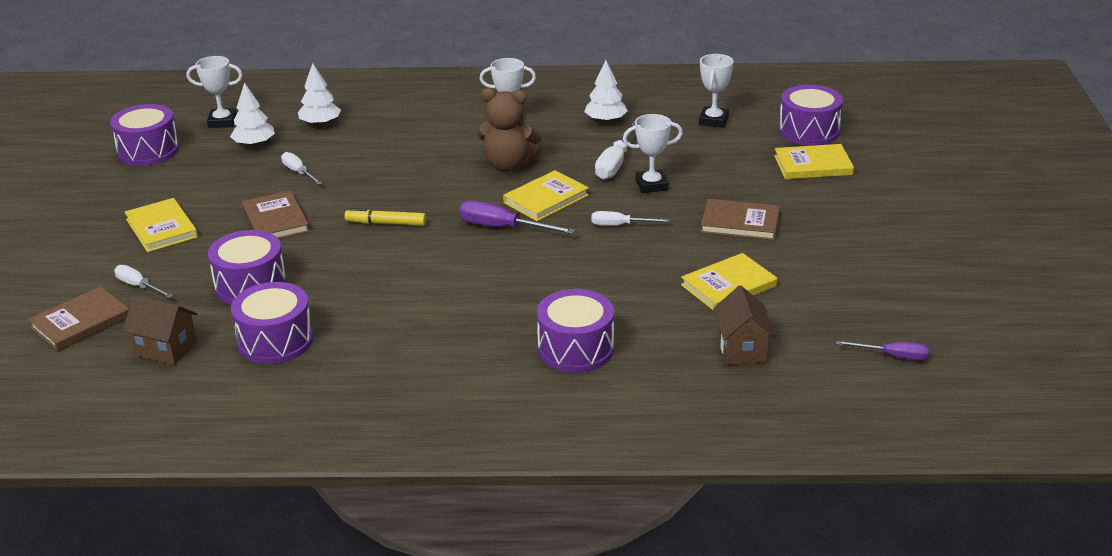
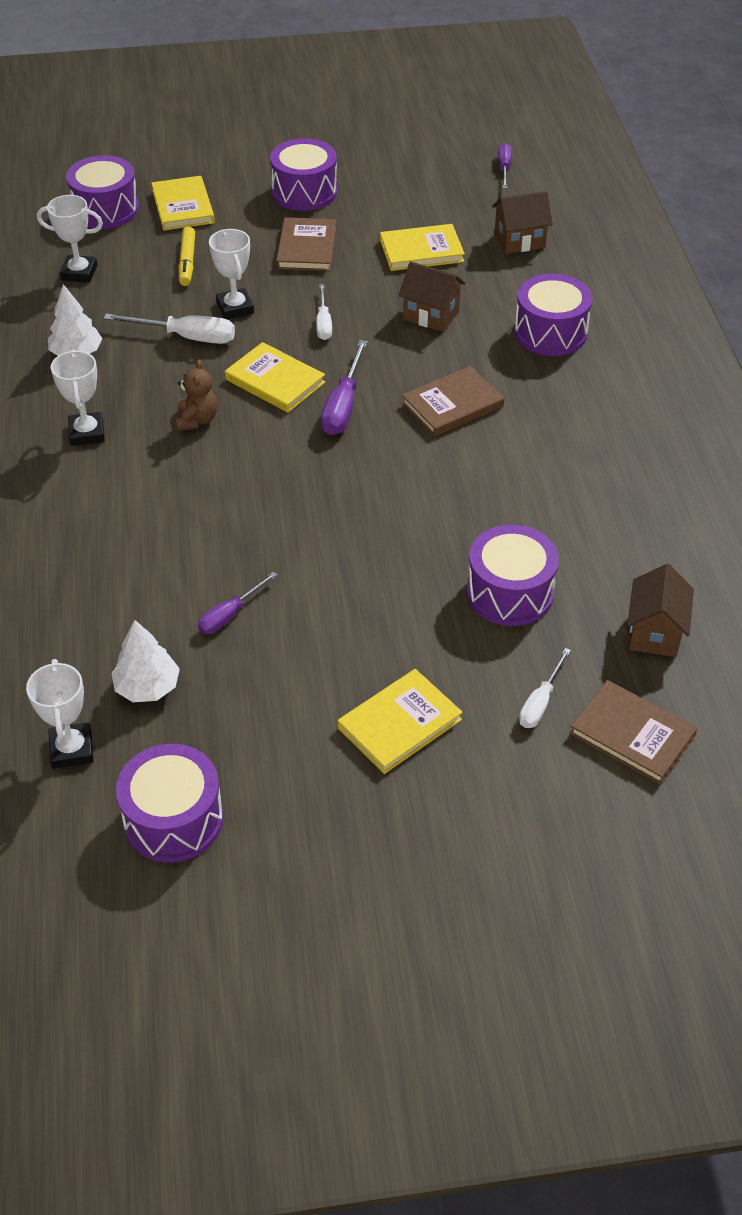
camera: 100 degrees left, 15 degrees up
(275, 220) = (359, 607): brown book -> brown book (452, 405)
(275, 341) = (608, 543): purple drum -> purple drum (304, 192)
(298, 172) = (229, 615): white screwdriver -> purple screwdriver
(320, 123) = (80, 625): white tree -> none
(386, 223) = (349, 502): yellow marker -> yellow marker (187, 262)
(509, 165) = (197, 420): brown teddy bear -> brown teddy bear, size x0.60
(620, 281) = (431, 315): none -> brown house
(728, 286) = (421, 251): yellow book -> yellow book turned 60 degrees counterclockwise

